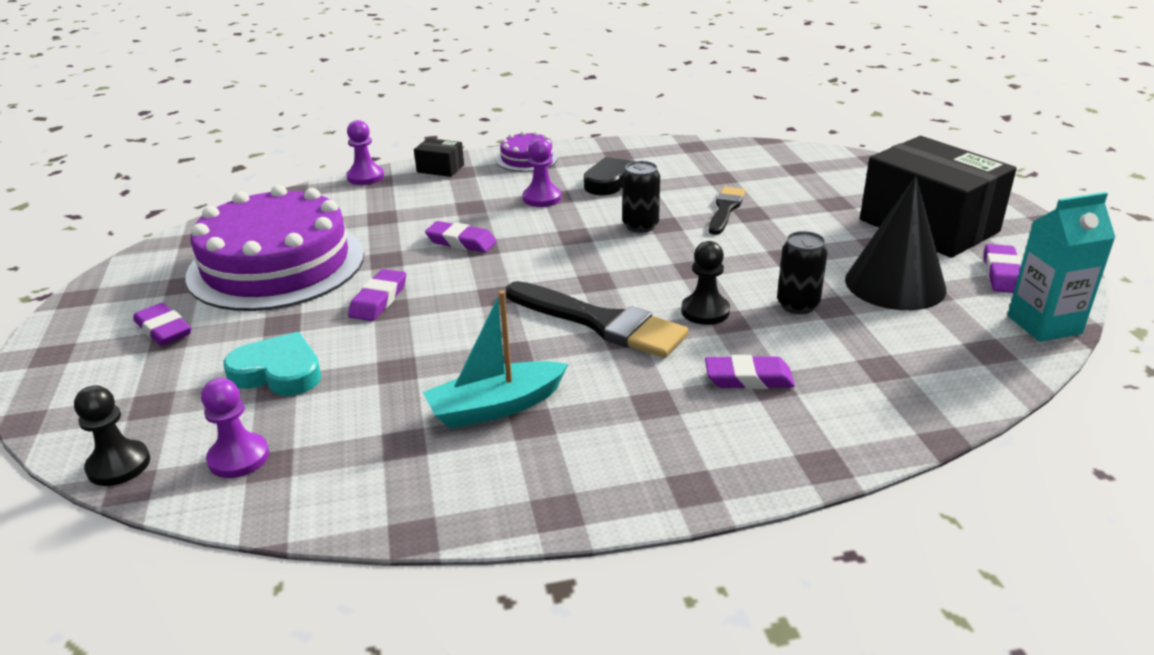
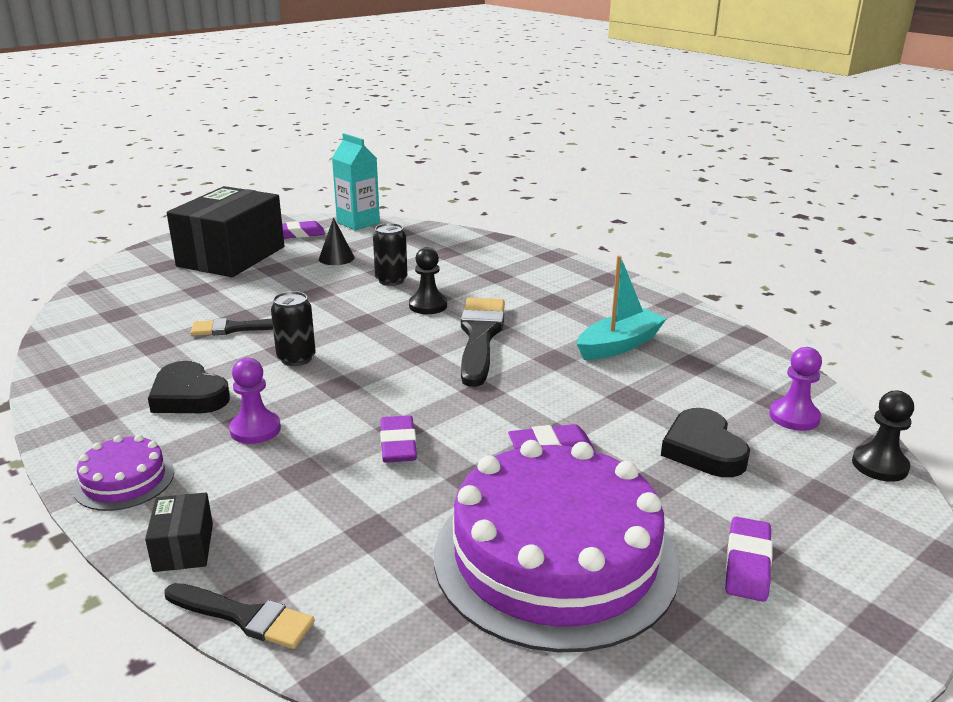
camera: 120 degrees left, 5 degrees down
(278, 372) = (703, 449): turquoise heart -> black heart
(365, 177) = (244, 617): purple pawn -> black brush
(496, 407) = (619, 345): turquoise boat -> turquoise boat turned 75 degrees counterclockwise
(748, 378) = (496, 281): purple eraser -> none
(895, 284) = (336, 258): black cone -> black cone, size x0.50

